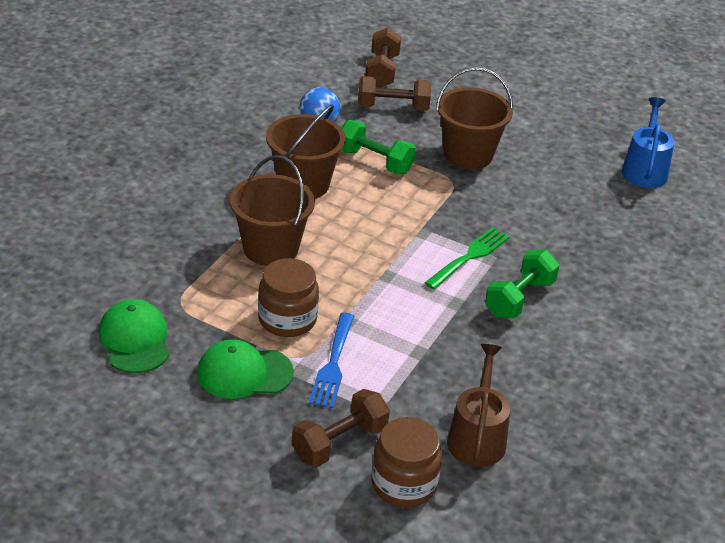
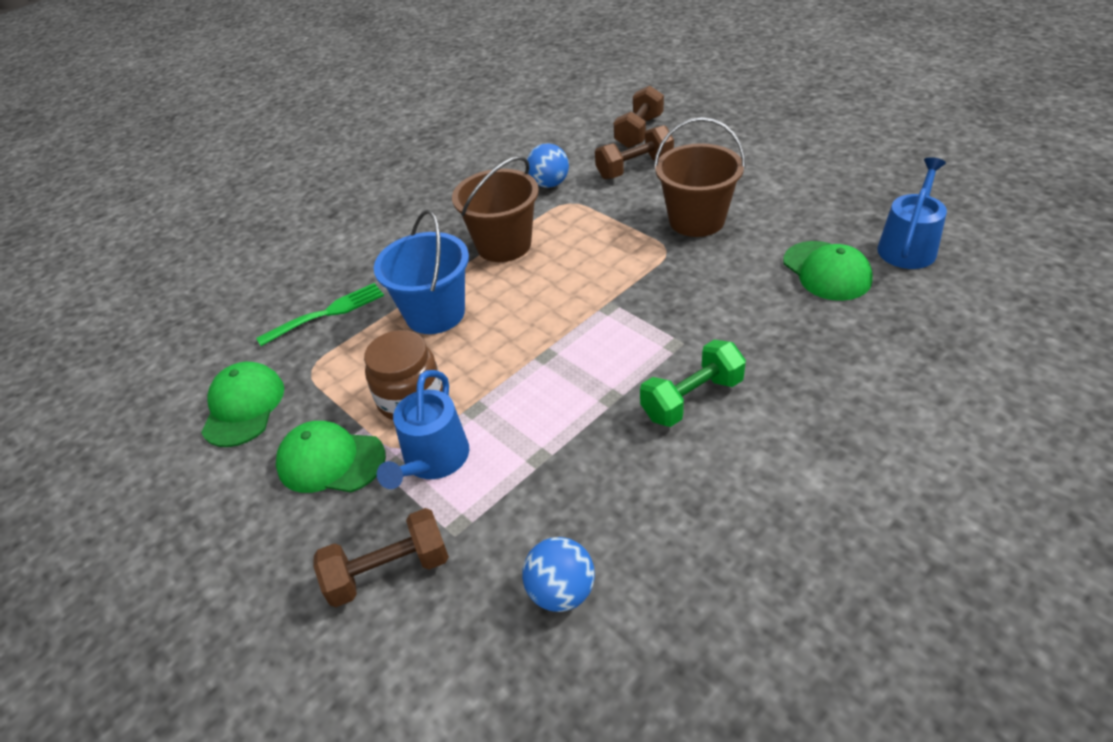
camera: 25 degrees right, 5 degrees up
(271, 248) = (435, 313): brown bucket -> blue bucket
(333, 363) = (433, 460): blue fork -> blue watering can
(374, 161) = (589, 224): green dumbbell -> none
(393, 107) = (634, 168): brown dumbbell -> brown dumbbell turned 45 degrees counterclockwise
(404, 484) = (437, 648): brown jar -> none
(469, 257) = (650, 341): green fork -> green fork (326, 314)
(477, 437) = (561, 592): brown watering can -> blue ball
(589, 193) = (827, 271): none -> green cap

